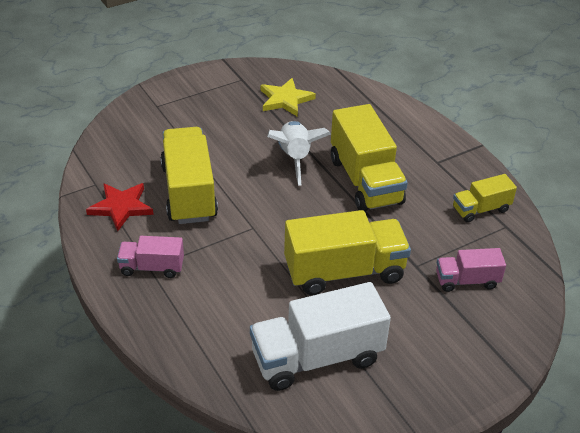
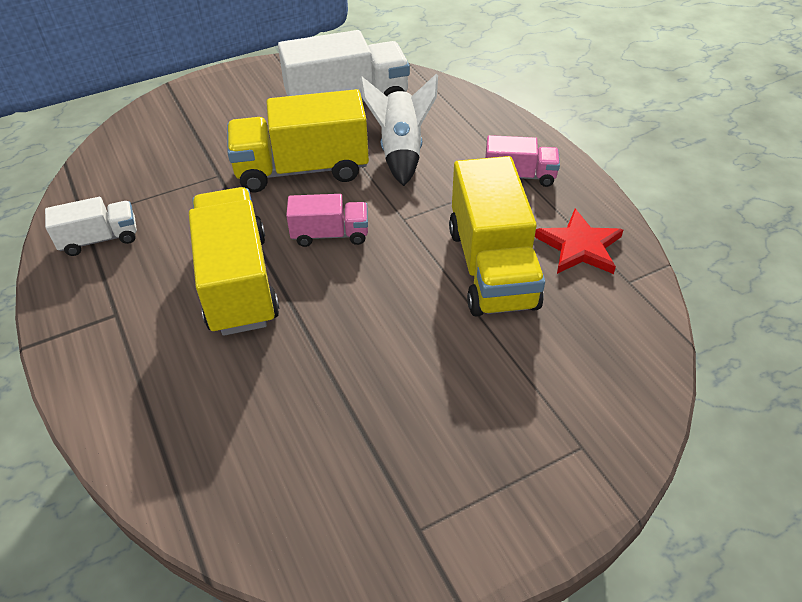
camera: 175 degrees left, 5 degrees up
(285, 99) = (332, 462): yellow star -> none
(295, 159) = (334, 322): white rocket -> white rocket (401, 151)
(467, 281) = (170, 160): pink truck -> pink truck (330, 234)
(481, 209) = (100, 239): yellow truck -> white truck

